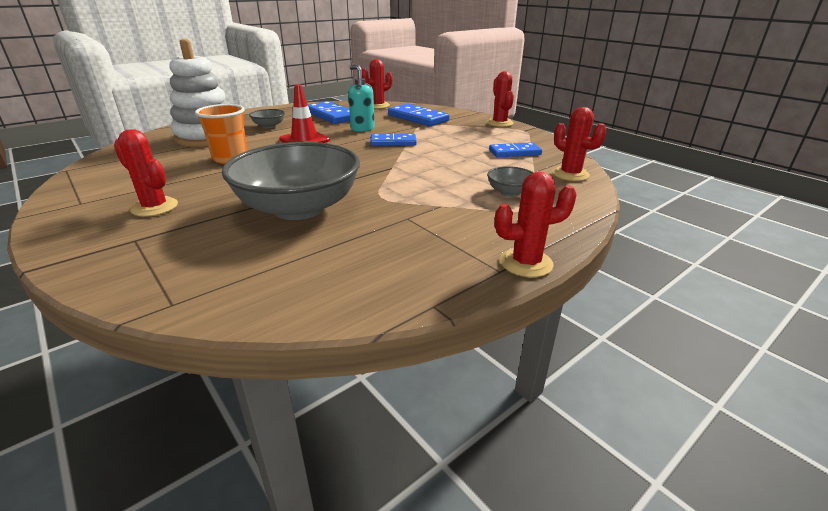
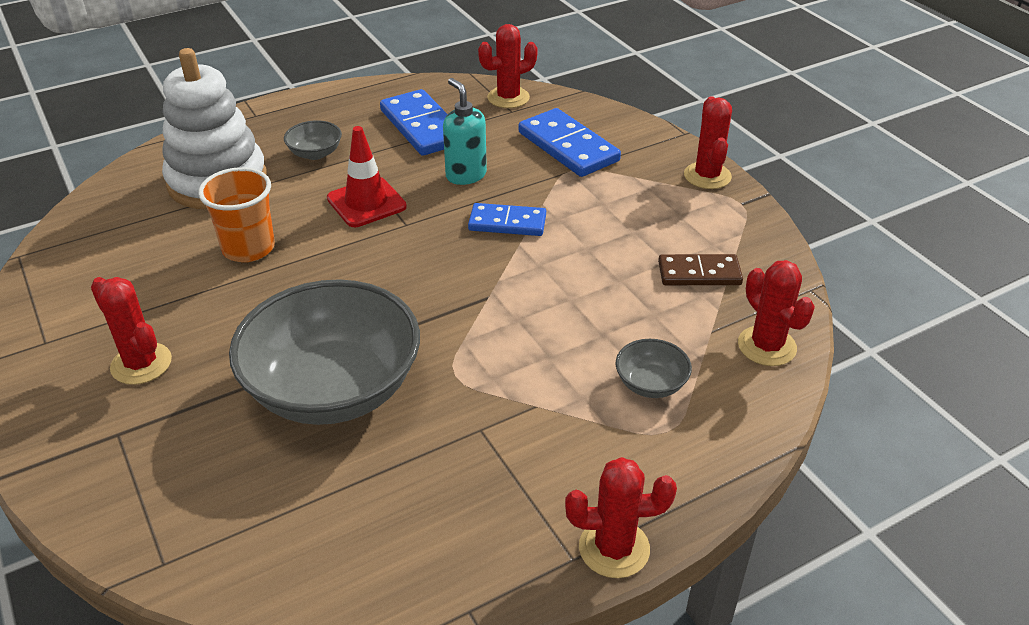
camera: 10 degrees right, 10 degrees up
(514, 152) = (699, 273): blue domino -> brown domino

